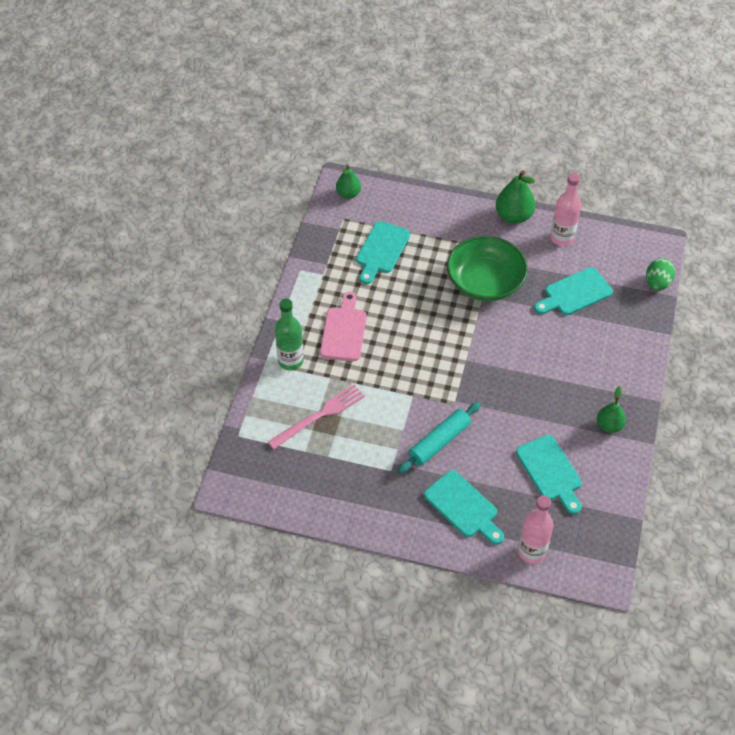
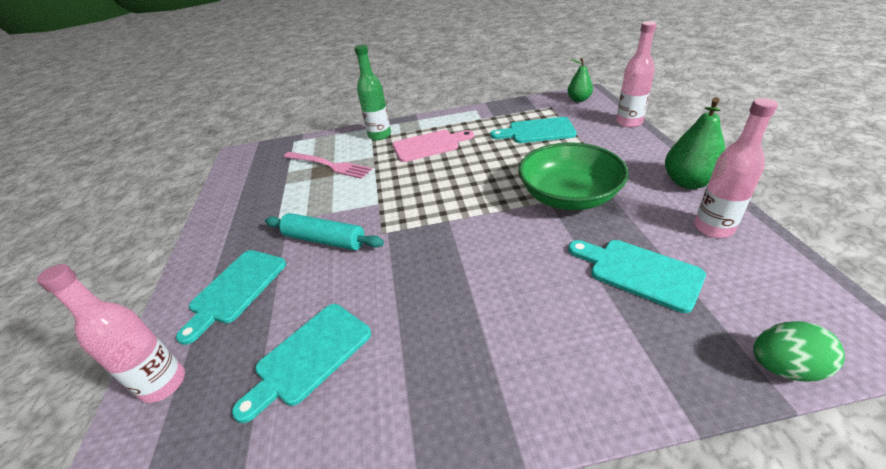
camera: 70 degrees right, 15 degrees down
(415, 191) = (629, 122): none -> pink bottle
(609, 425) = (426, 404): green pear -> none

